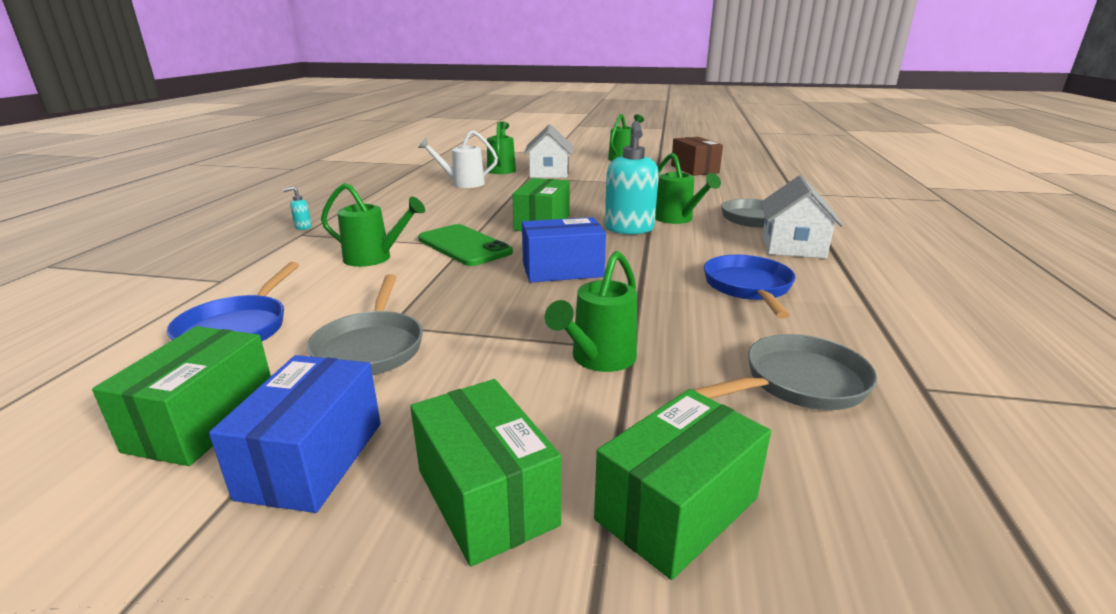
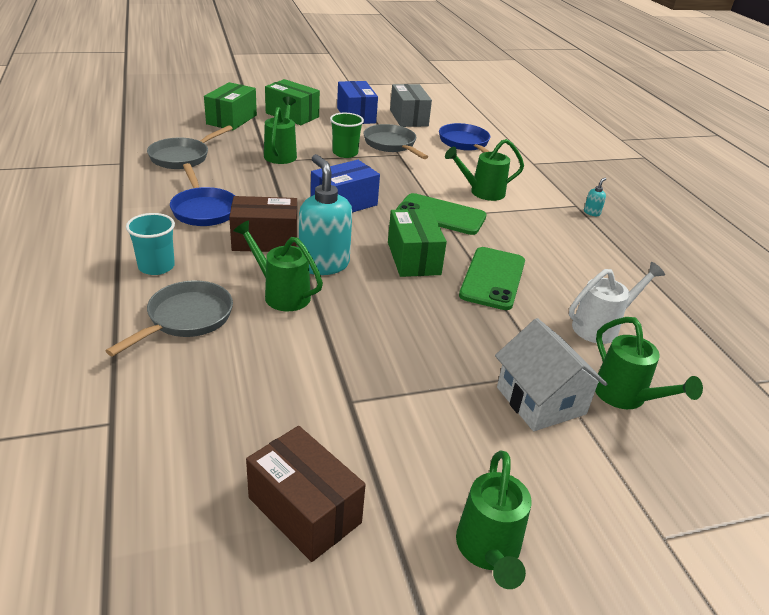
camera: 150 degrees right, 10 degrees up
(203, 421) = (408, 118): green box -> grey box
(479, 342) = (345, 153): none -> green cup
(494, 206) = (493, 278): none -> green phone
(678, 251) = (265, 240): none -> brown box
(792, 247) = (156, 266): white house -> turquoise cup

